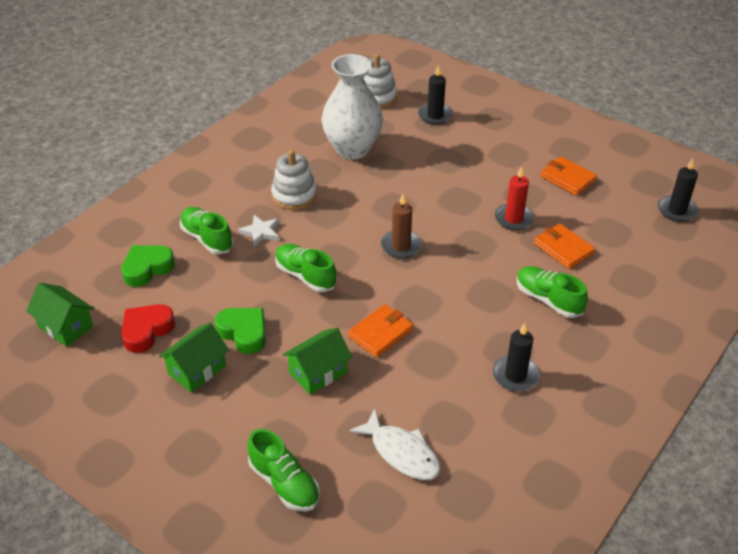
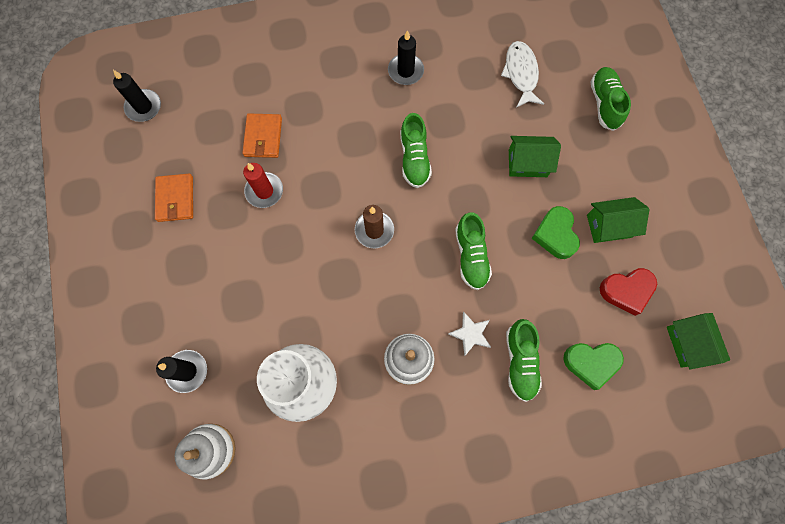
camera: 140 degrees left, 30 degrees up
(380, 333) = (460, 163): orange wallet -> none
(548, 300) = (324, 106): green shoe -> green shoe (414, 158)

